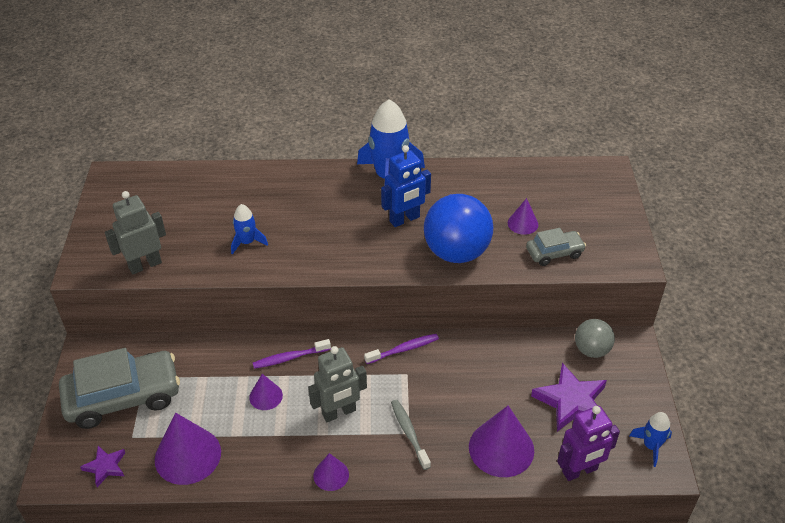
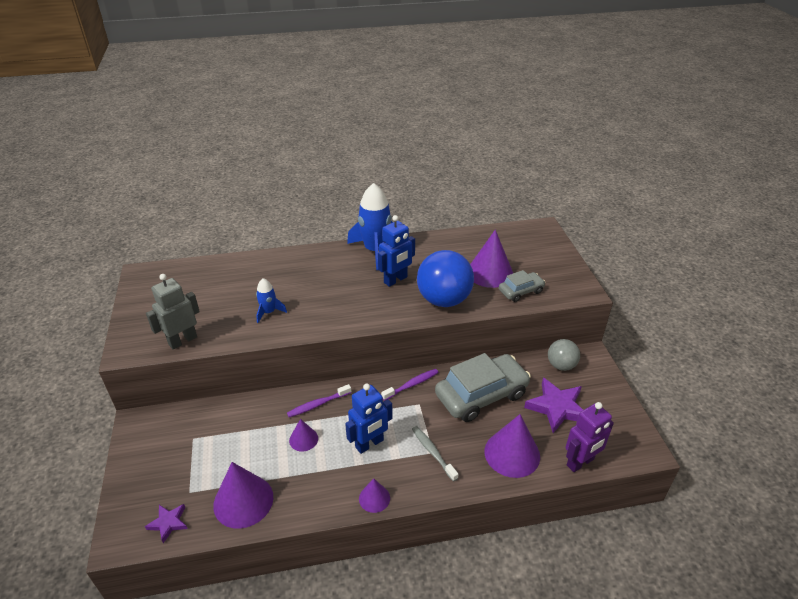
camera: 10 degrees left, 5 degrees down
(123, 397) = (176, 458): grey car -> grey car (481, 395)
(339, 412) = (369, 444): grey robot -> blue robot
(522, 223) = (490, 272): purple cone -> purple cone, size x1.88
(651, 446) = (630, 434): blue rocket -> none

